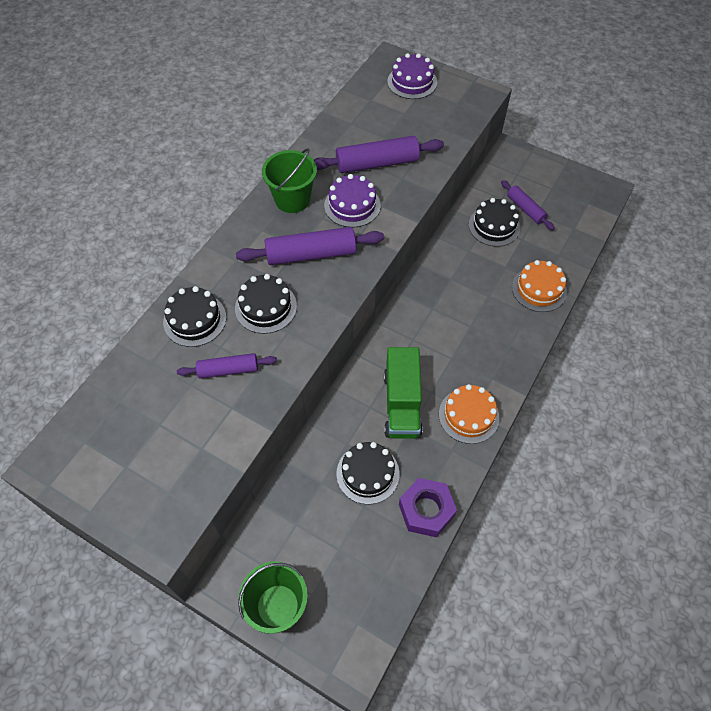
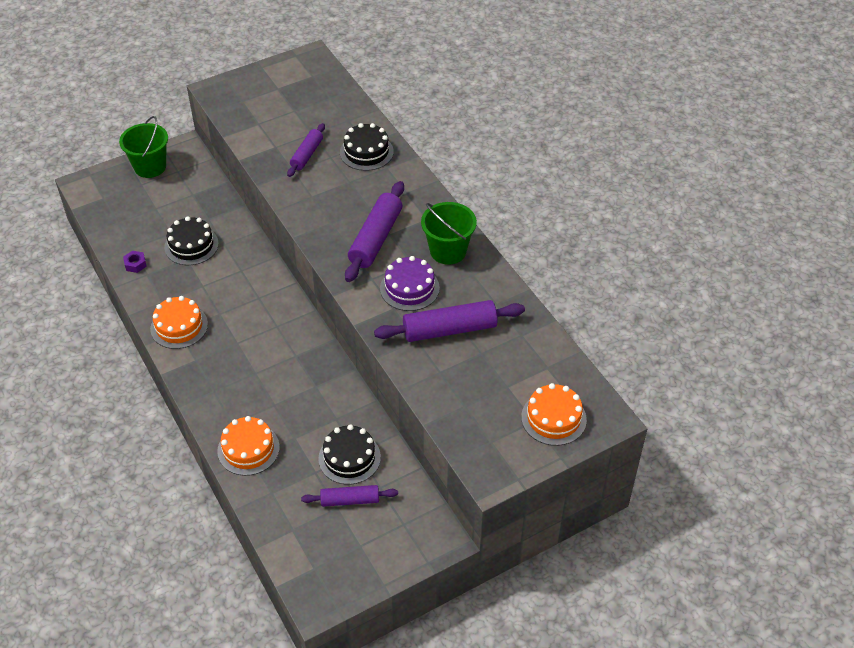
camera: 120 degrees right, 10 degrees down
(266, 307) = (345, 193): black cake -> none
(377, 163) = (449, 330): purple rolling pin -> purple rolling pin turned 60 degrees clockwise
(402, 404) = (226, 290): green truck -> none
(412, 82) = (553, 418): purple cake -> orange cake
(426, 510) = (135, 264): purple nut -> purple nut, size x0.49

